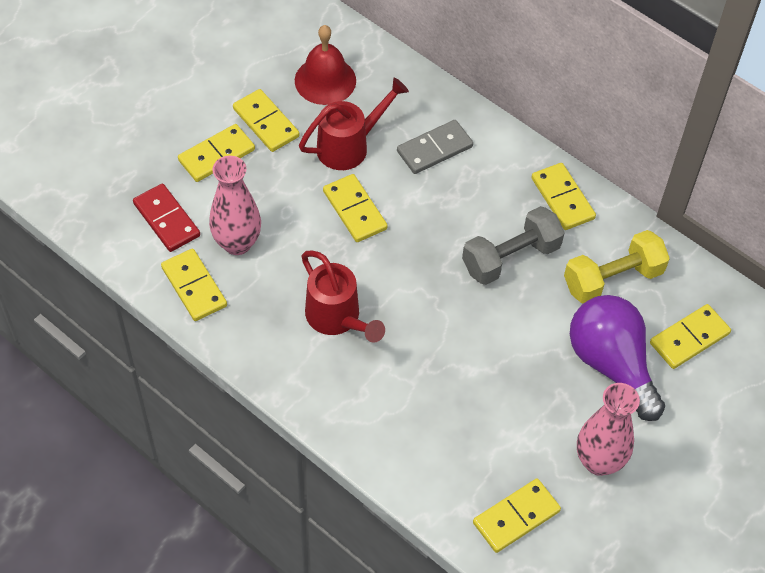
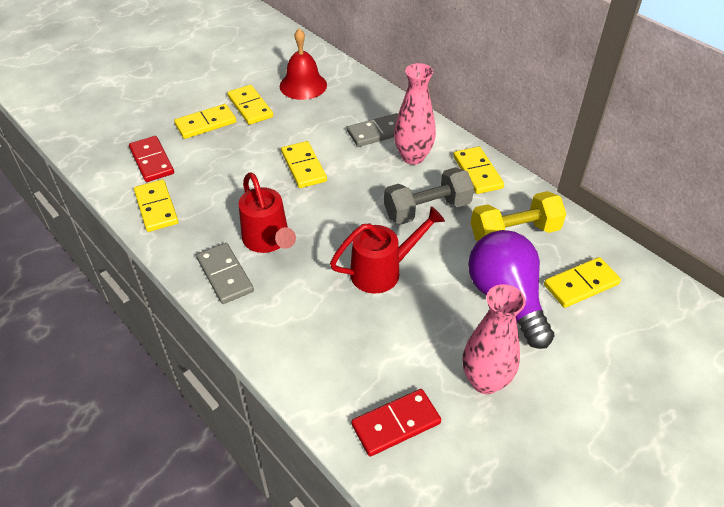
camera: 10 degrees right, 10 degrees down
(237, 243) = (202, 181): pink vase -> pink vase (413, 157)
(300, 368) = (225, 275): none -> grey domino
(349, 146) = (310, 125): red watering can -> red watering can (382, 271)
(516, 517) = (396, 424): yellow domino -> red domino

